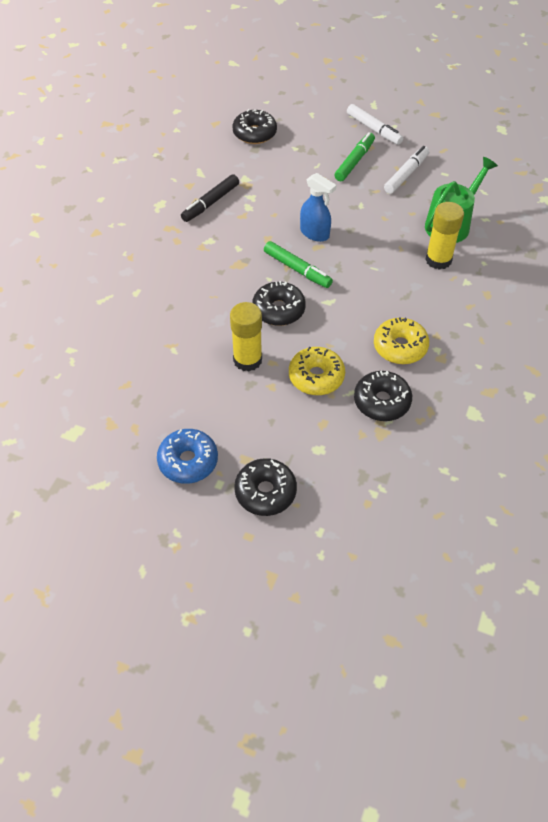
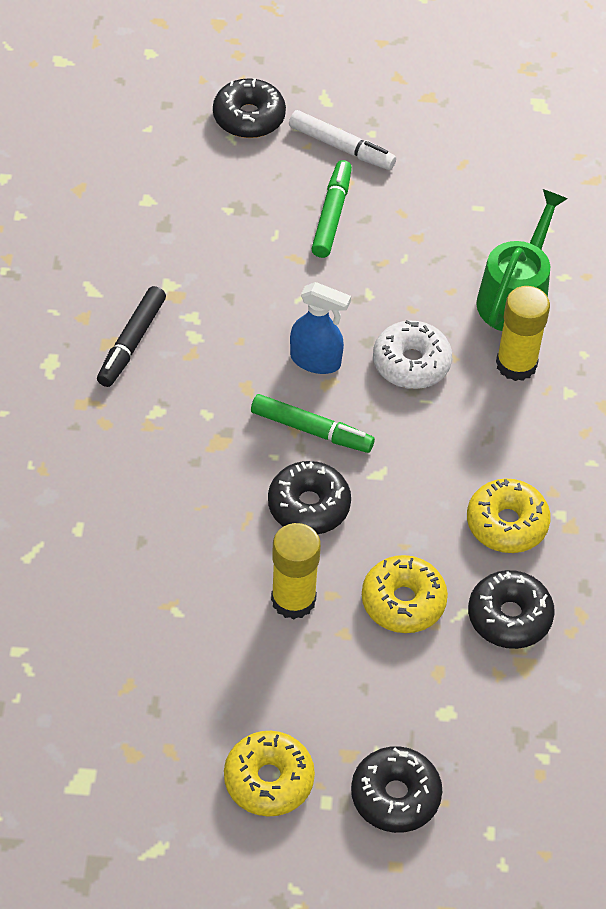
camera: 20 degrees left, 0 degrees up
(188, 461) = (268, 780): blue donut -> yellow donut
(254, 133) = (152, 195): black donut -> black donut (249, 117)
(372, 246) = (411, 363): none -> white donut
(406, 174) = (420, 222): white marker -> none

